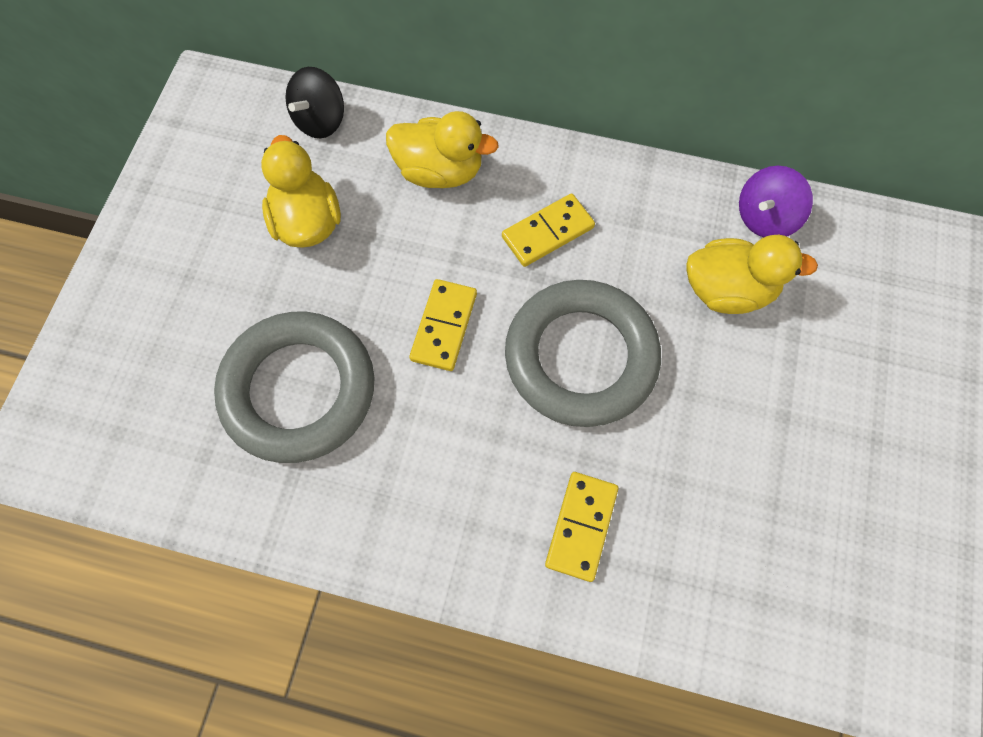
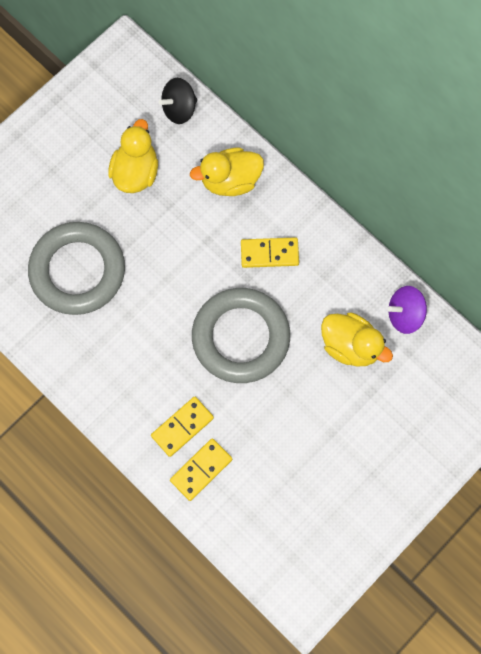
camera: 30 degrees right, 5 degrees up
(440, 171) = (230, 180): yellow duck -> yellow duck turned 120 degrees clockwise
(444, 326) = (176, 278): yellow domino -> yellow domino (201, 470)

